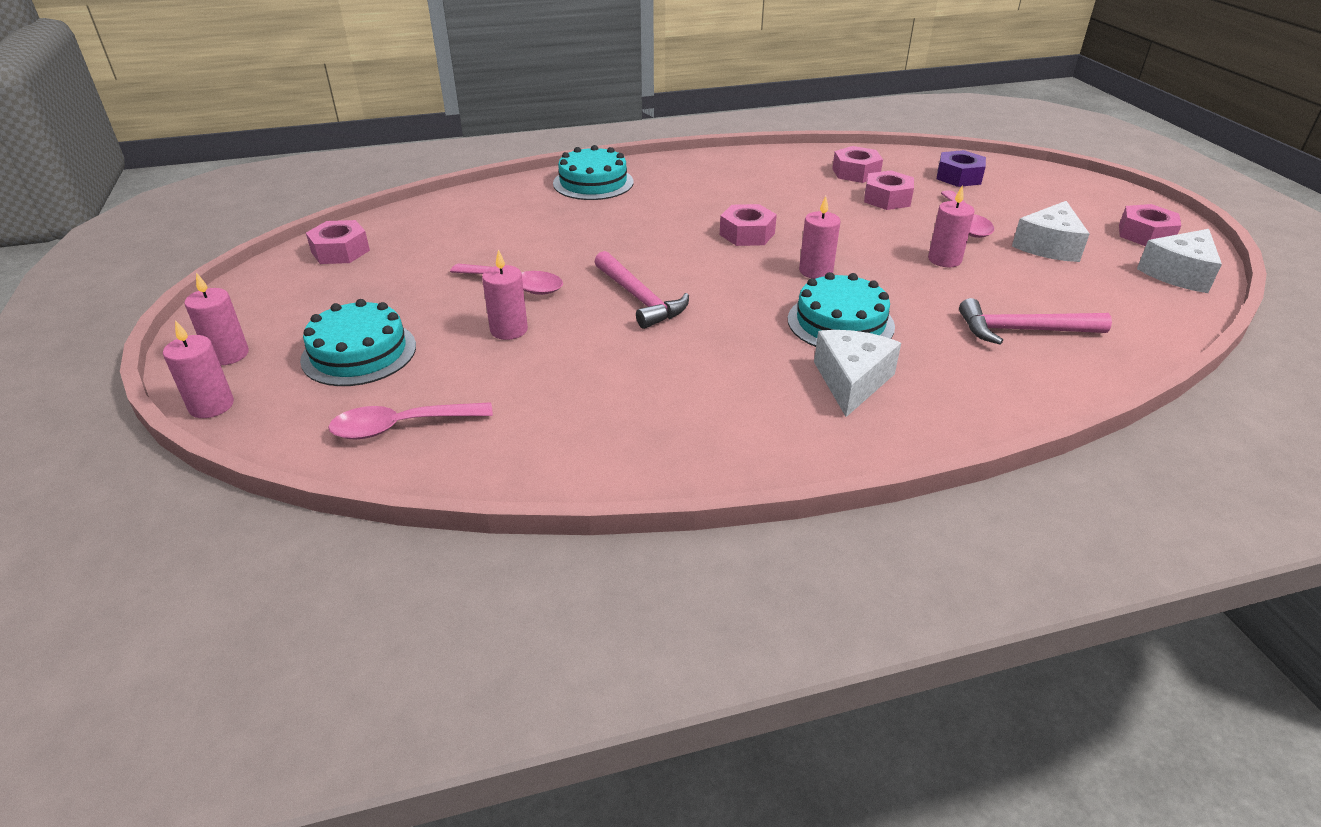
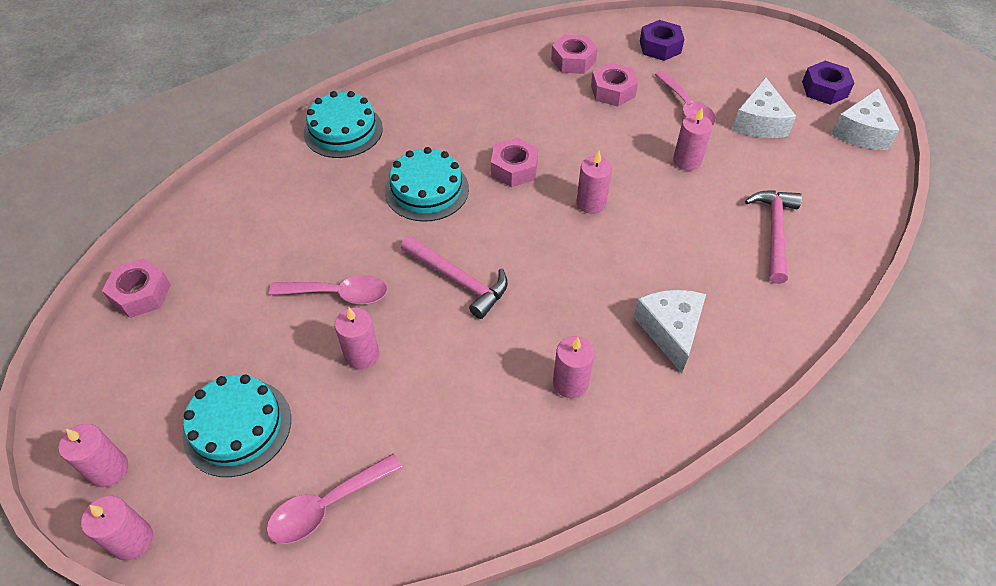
camera: 20 degrees left, 15 degrees up
(711, 396) = (570, 383): none -> pink candle
(840, 323) = (635, 263): turquoise cake -> turquoise cake (427, 190)
(1023, 330) = (774, 232): pink hammer -> pink hammer turned 120 degrees clockwise
(1145, 234) = (824, 89): pink nut -> purple nut

